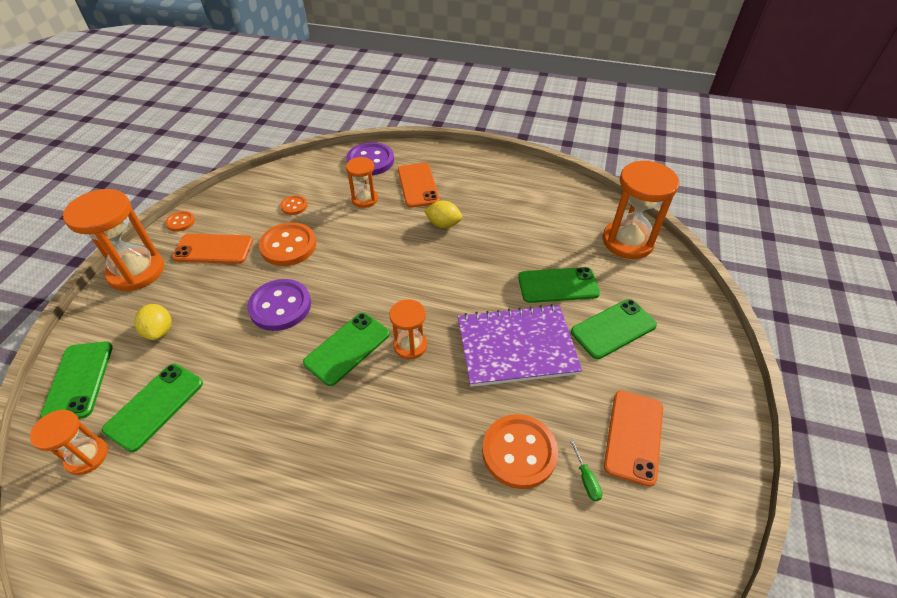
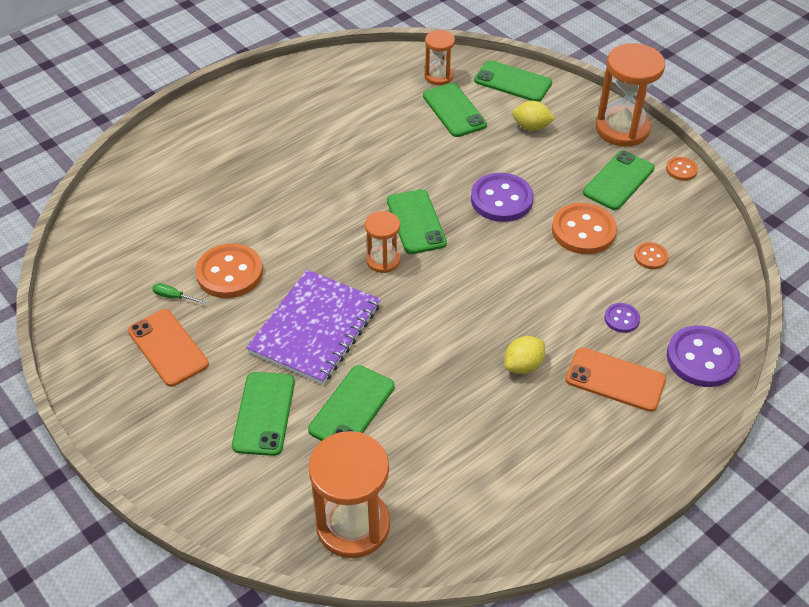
camera: 125 degrees right, 0 degrees up
(213, 249) = (618, 181): orange phone -> green phone
(365, 199) = (621, 319): orange hourglass -> purple button

